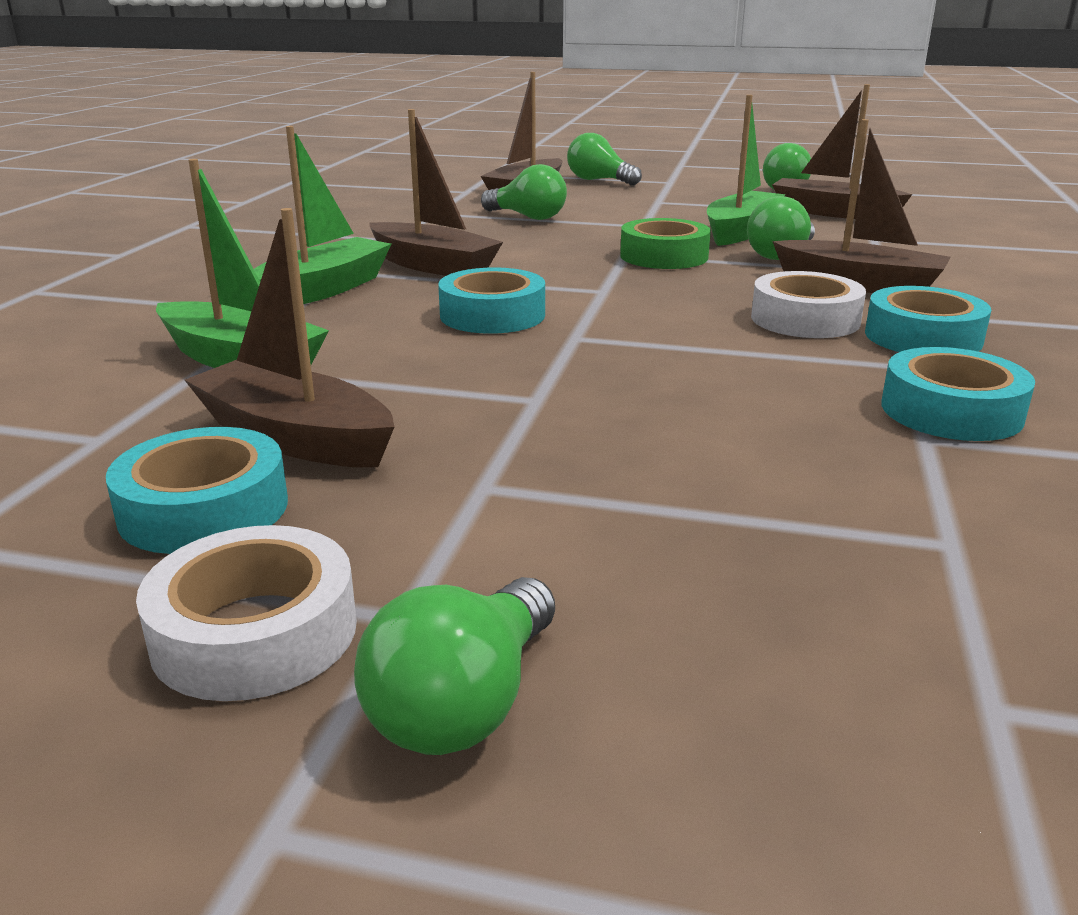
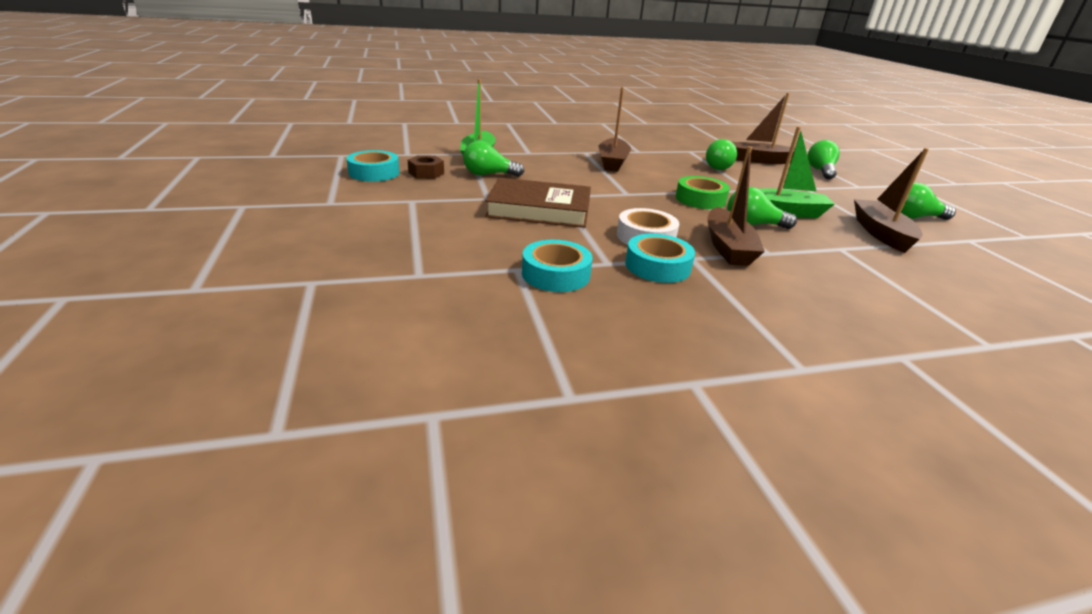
camera: 60 degrees right, 5 degrees up
(255, 632) = (315, 190): white tape -> none
(295, 438) = (426, 173): brown boat -> brown nut
(323, 290) = (558, 152): green boat -> none
(464, 704) = (292, 215): green light bulb -> green light bulb (489, 175)
(492, 315) = (566, 180): turquoise tape -> none
(637, 366) = (539, 209): none -> brown book

